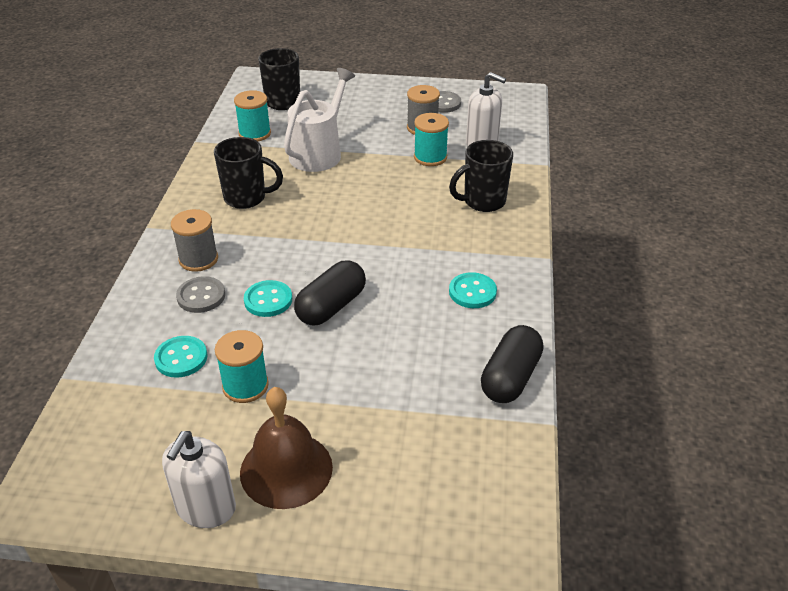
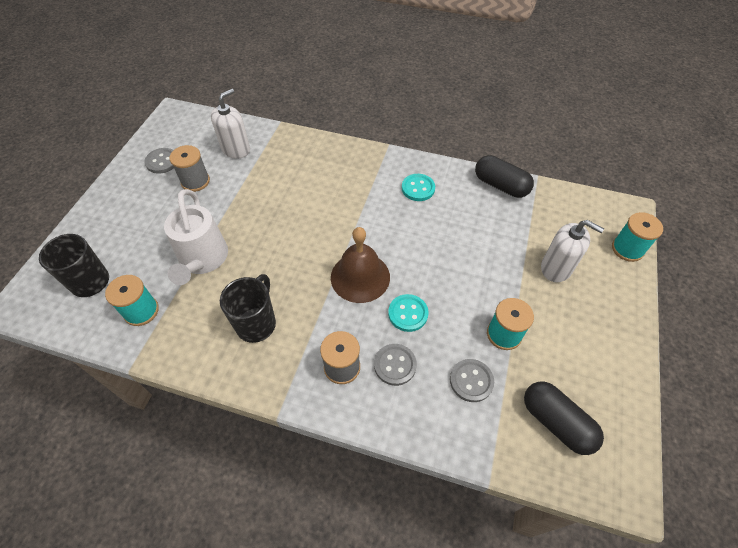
camera: 80 degrees left, 15 degrees up
(181, 358) = (471, 381): turquoise button -> grey button
(206, 508) = (617, 363): white soap dispenser -> white soap dispenser (556, 268)
(286, 469) = (581, 312): brown bell -> brown bell (360, 277)
(319, 153) = (203, 259): white watering can -> white watering can turned 135 degrees counterclockwise
(331, 306) = (421, 271): black capsule -> black capsule (556, 422)
(430, 157) = (243, 183): turquoise spool -> turquoise spool (627, 249)
(483, 202) = (316, 164): black mug -> none

